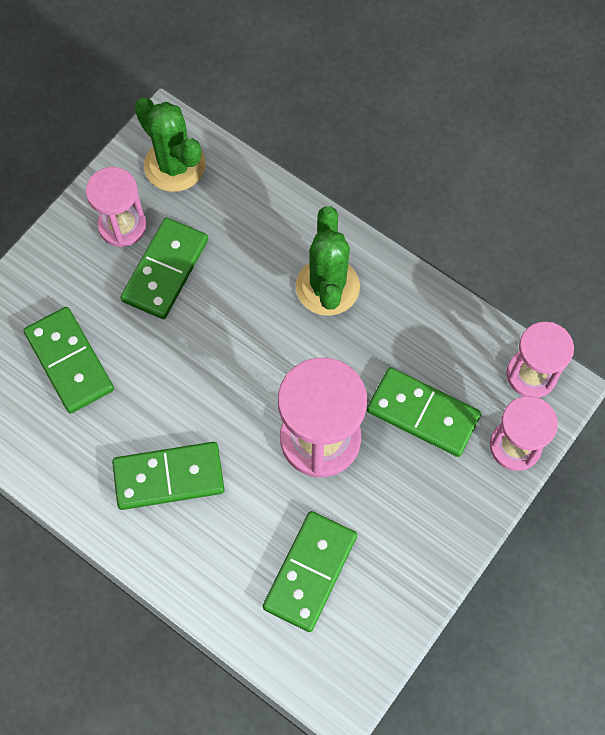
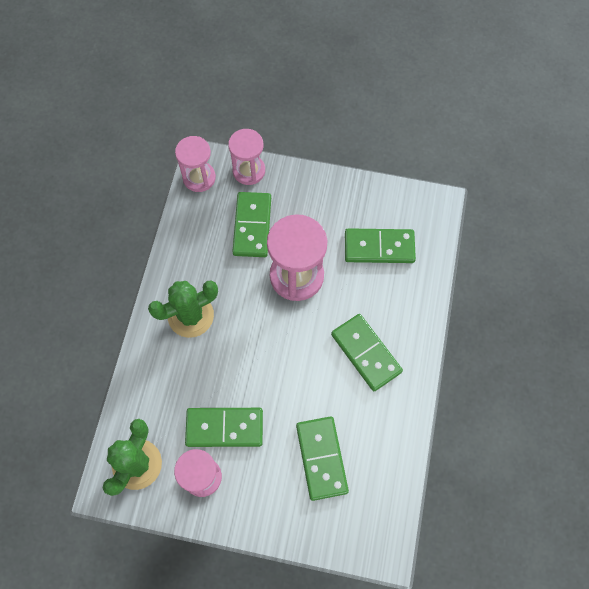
camera: 115 degrees left, 0 degrees up
(70, 361) = (321, 458): green domino -> green domino turned 45 degrees counterclockwise

